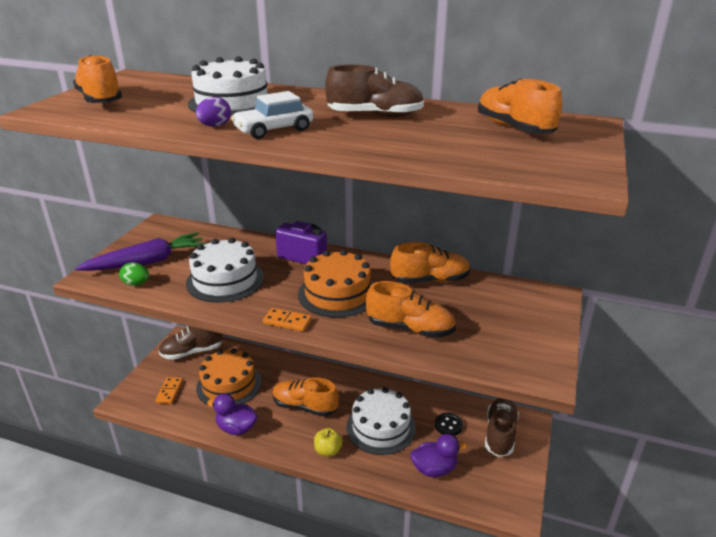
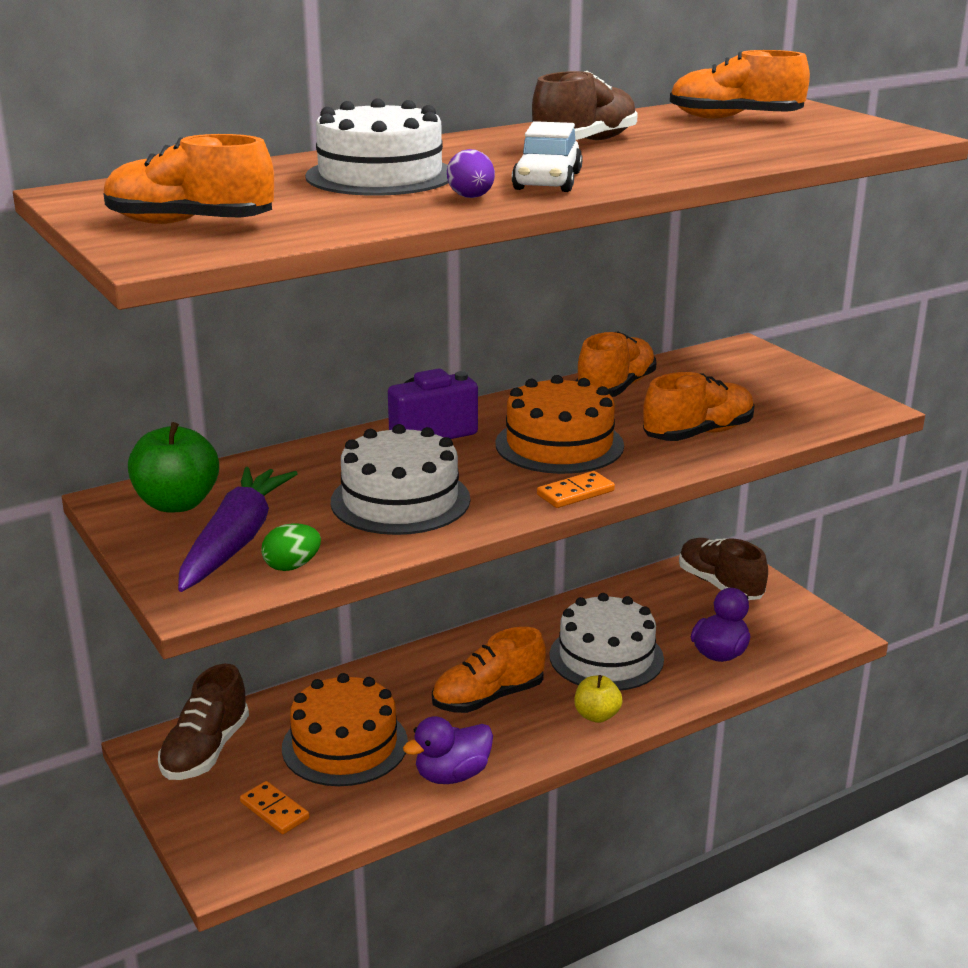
camera: 50 degrees left, 5 degrees down
(168, 236) = (177, 503): none -> green apple
(448, 425) = (664, 609): black button -> none

